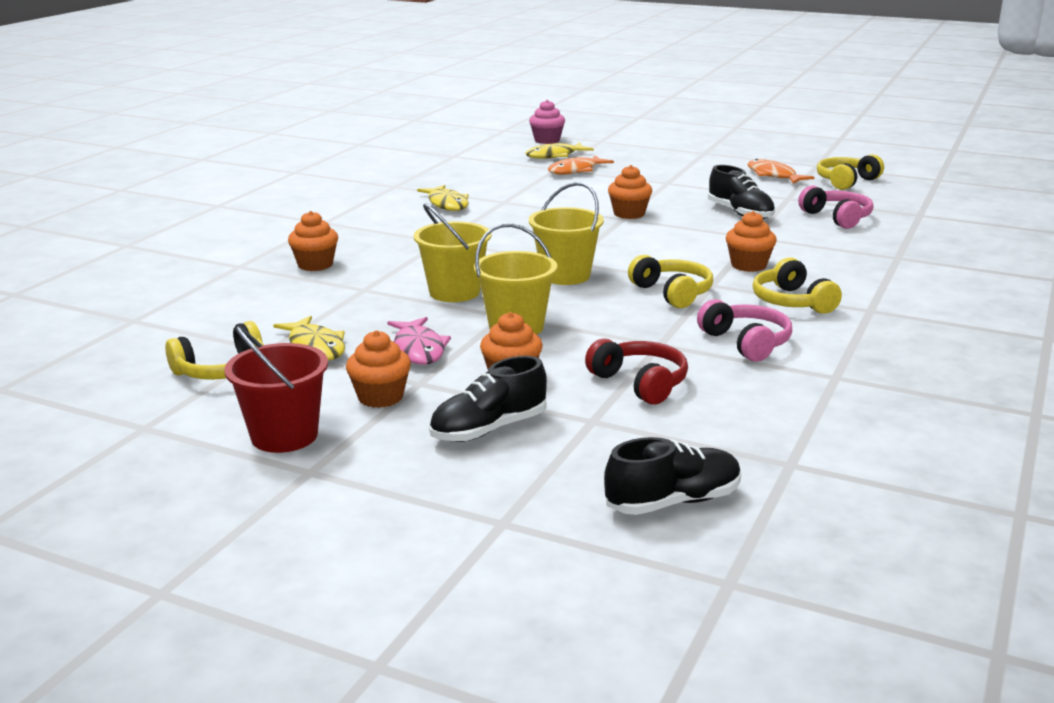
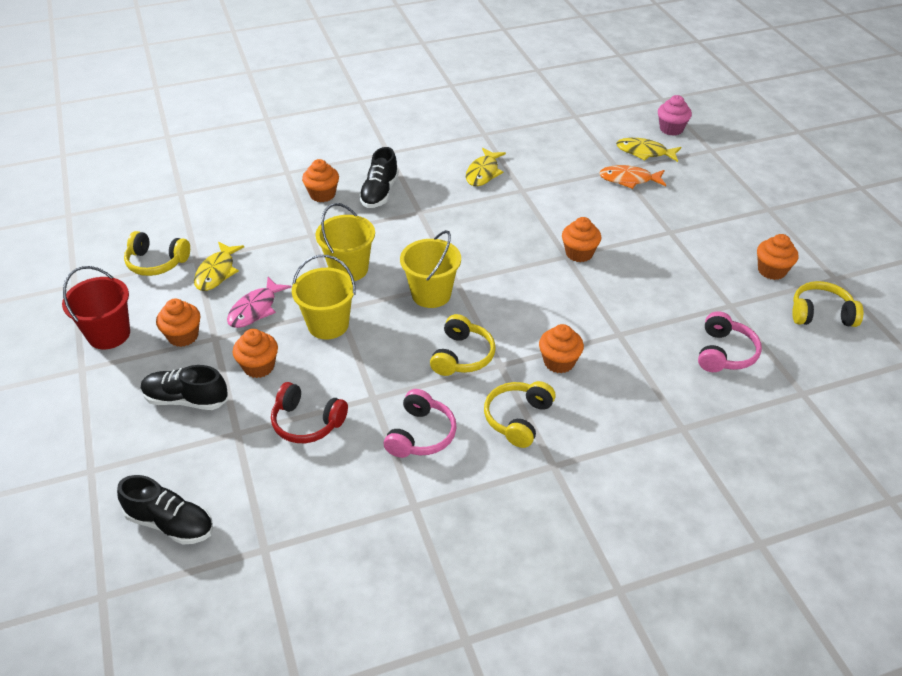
camera: 45 degrees right, 20 degrees up
(640, 383) = (307, 422): red headphones -> red headphones turned 105 degrees clockwise
(740, 213) = (658, 301): black shoe -> black shoe (379, 193)
(773, 175) = (771, 270): orange fish -> orange cupcake

